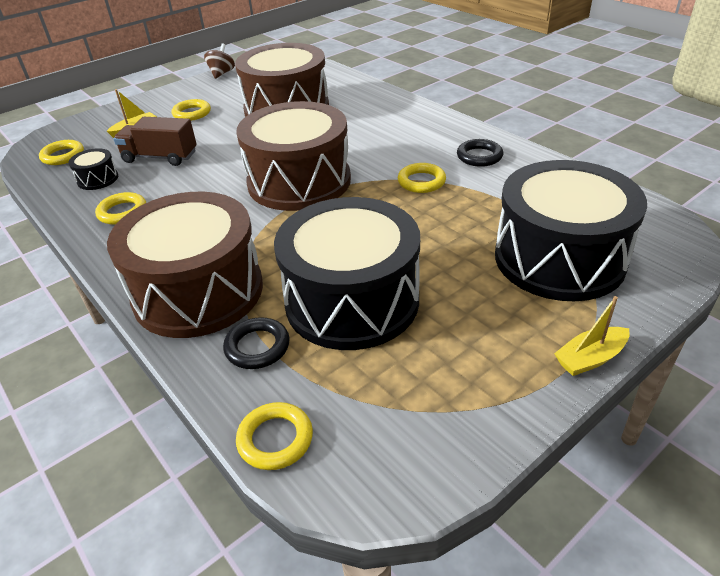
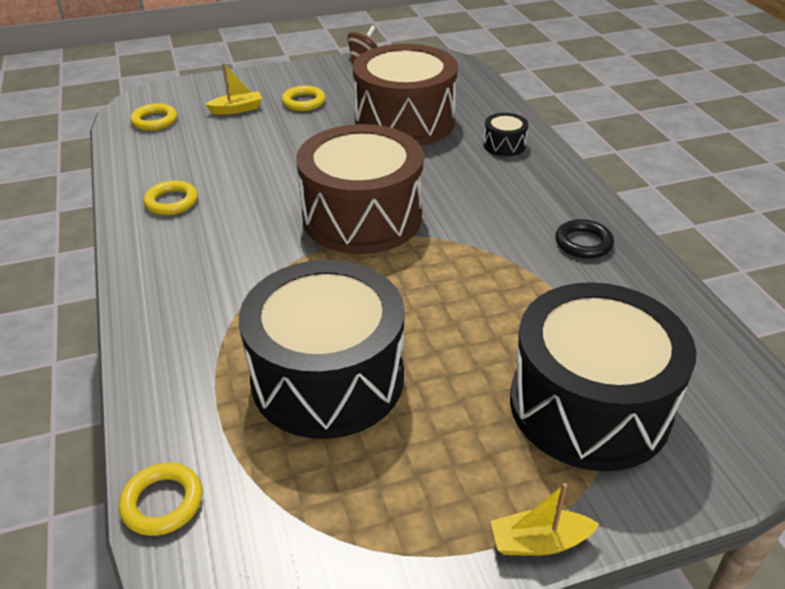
camera: 20 degrees right, 0 degrees up
(97, 179) = (170, 157): black drum -> black drum (504, 145)
(160, 157) = (242, 148): brown truck -> none
(198, 291) = (188, 315): brown drum -> none
(257, 347) = (206, 396): black ring -> none
(421, 182) = (494, 256): yellow ring -> none

